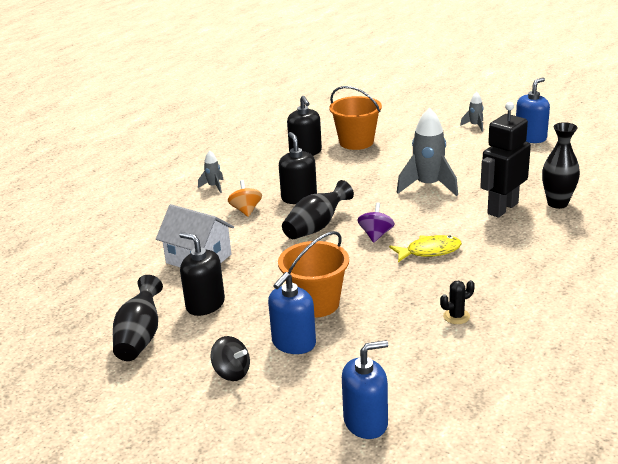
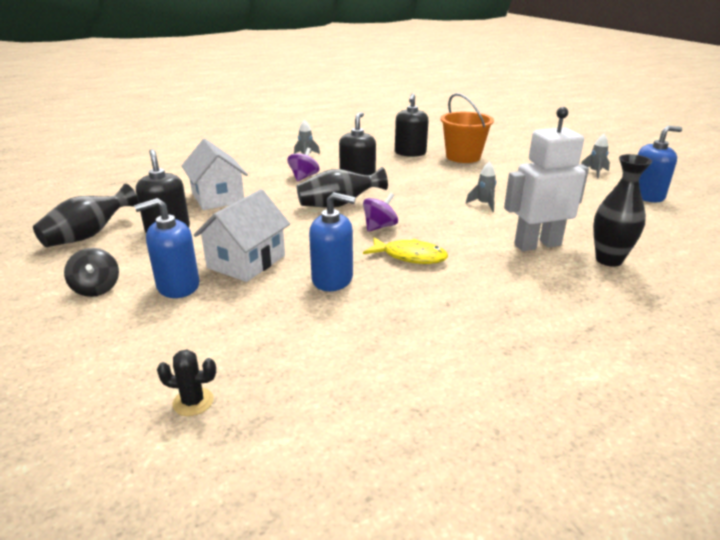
camera: 30 degrees right, 0 degrees up
(246, 210) = (304, 177): orange spinning top -> purple spinning top
(316, 303) = (246, 262): orange bucket -> white house
(366, 422) = (115, 389): blue soap dispenser -> blue soap dispenser (332, 279)
(428, 186) = (484, 204): grey rocket -> grey rocket, size x0.49
(456, 316) = (352, 325): black cactus -> black cactus (193, 402)
(502, 208) = (537, 245): black robot -> white robot

